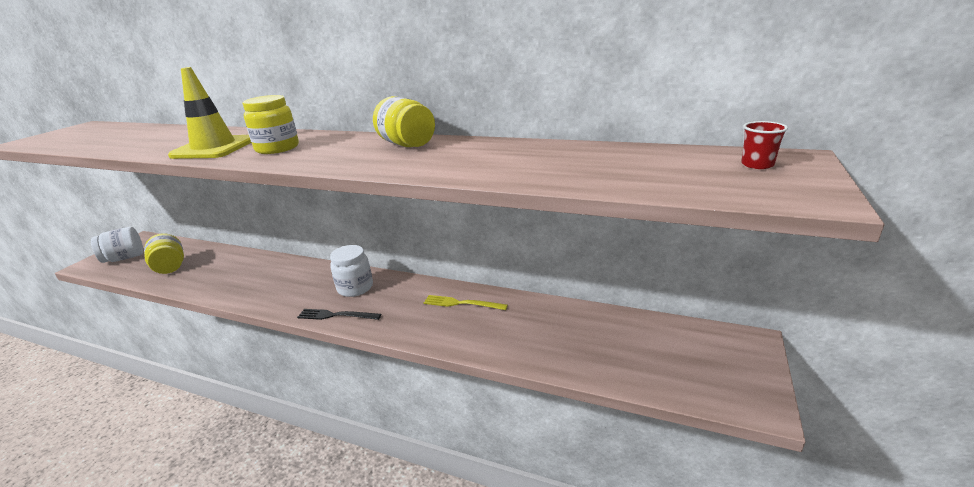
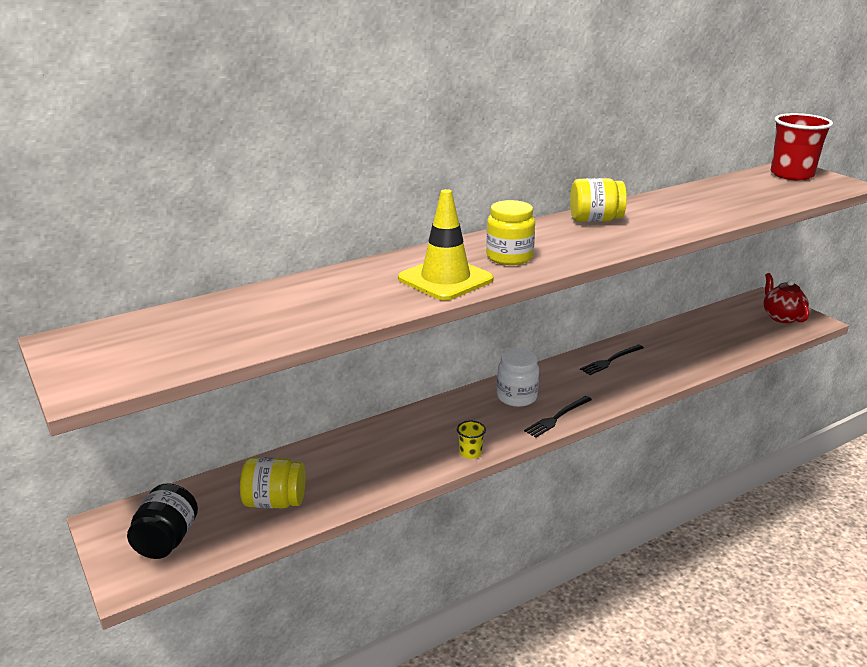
camera: 55 degrees left, 0 degrees up
(124, 258) = (166, 540): white jar -> black jar
(258, 302) = (470, 453): none -> yellow cup
(462, 303) = (610, 360): yellow fork -> black fork
(719, 371) = (781, 317): none -> red teapot
(757, 165) = (792, 175): red cup -> red cup, size x2.27

